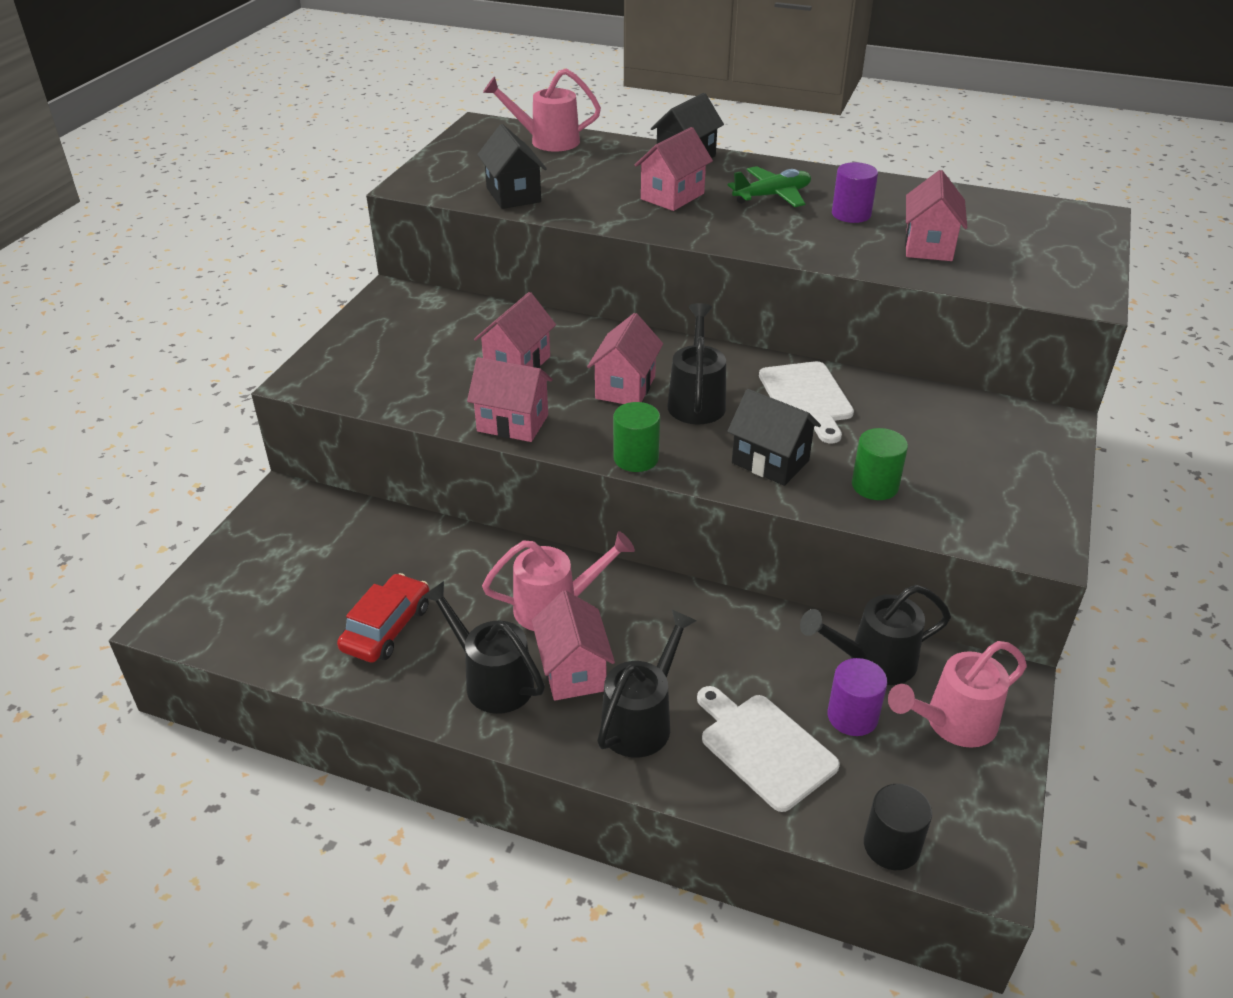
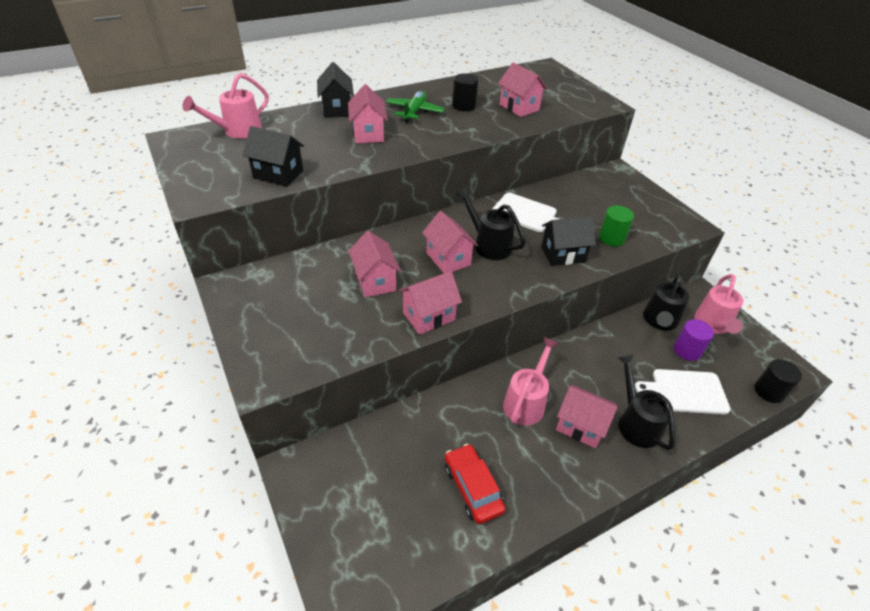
camera: 50 degrees left, 5 degrees up
(491, 680) = (558, 465): black watering can -> none
(636, 458) = (512, 292): green cylinder -> none
(851, 214) = (464, 106): purple cylinder -> black cylinder

